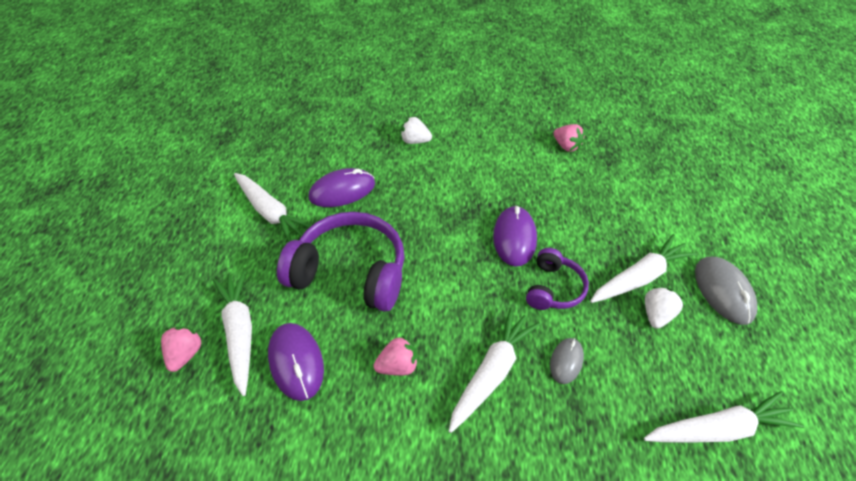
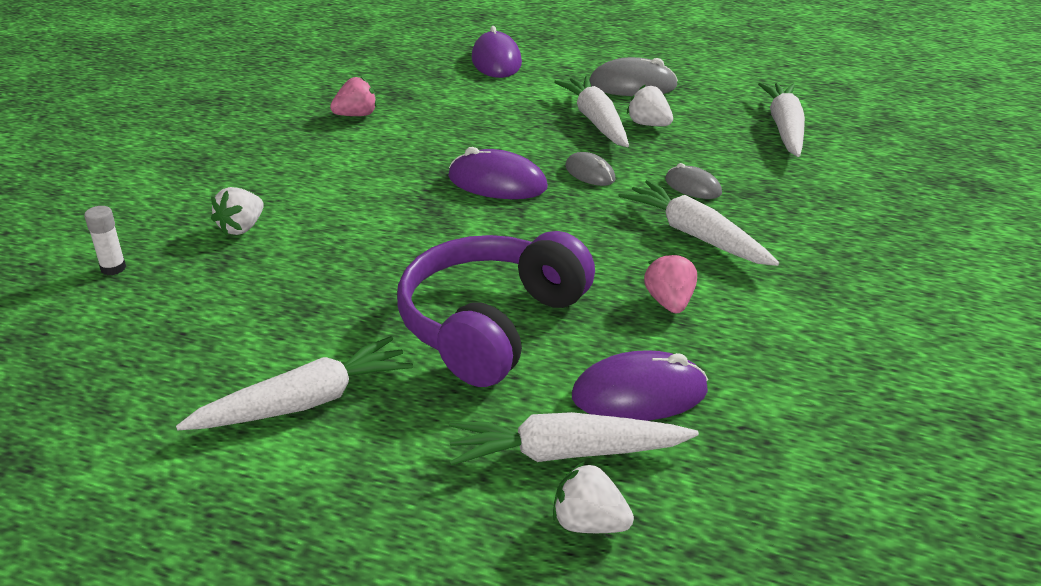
camera: 75 degrees left, 15 degrees down
(185, 354) = (589, 524): pink strawberry -> white strawberry
(342, 191) = (306, 314): purple mouse -> purple mouse (496, 61)
(364, 111) = (113, 268): none -> white glue stick
(554, 288) = (590, 173): purple headphones -> grey mouse

